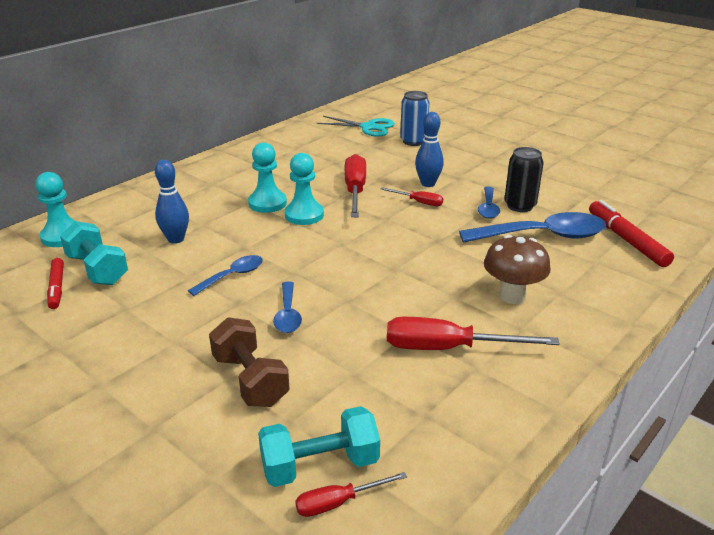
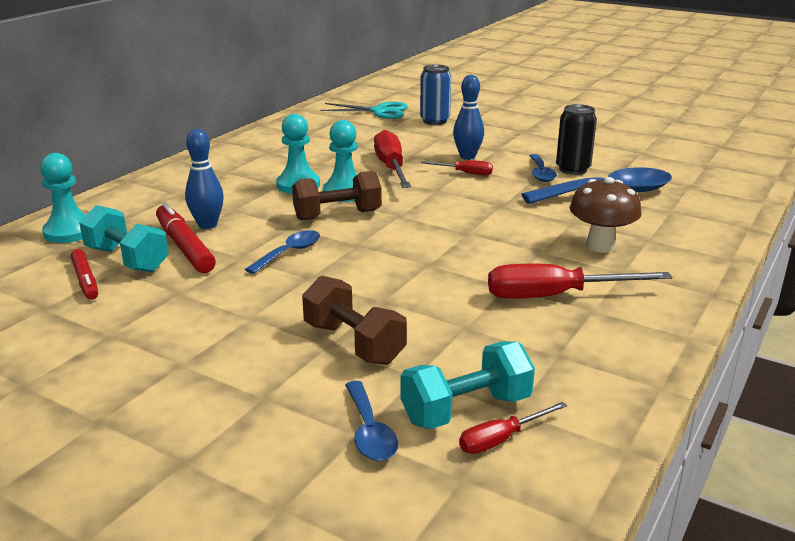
camera: 10 degrees left, 5 degrees down
(288, 239) = (337, 215): none -> brown dumbbell
(288, 314) = (368, 282): blue spoon -> blue spoon (369, 431)
(626, 240) = (693, 190): red marker -> red marker (184, 246)

